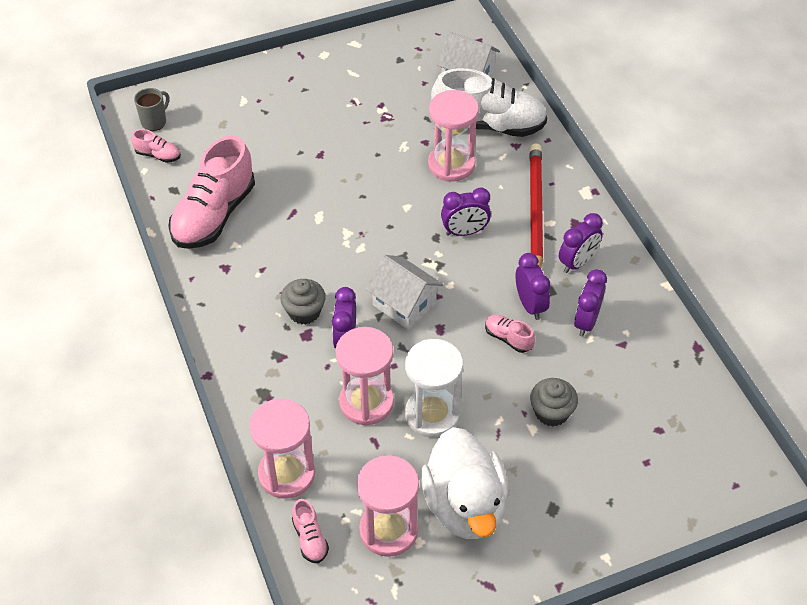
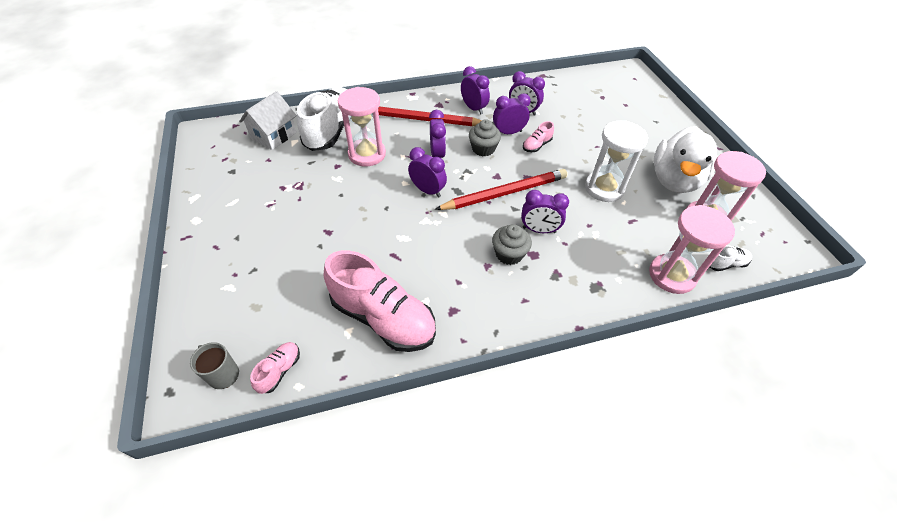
camera: 85 degrees left, 0 degrees up
(310, 539) = (725, 264): pink shoe -> white shoe
(366, 402) = (598, 222): pink hourglass -> none
(396, 229) = (427, 190): none -> purple clock
(404, 304) = (504, 193): white house -> red pencil
(465, 505) = (674, 180): white duck -> white duck turned 120 degrees clockwise
(551, 412) = (595, 135): grey cupcake -> grey cupcake (483, 149)

